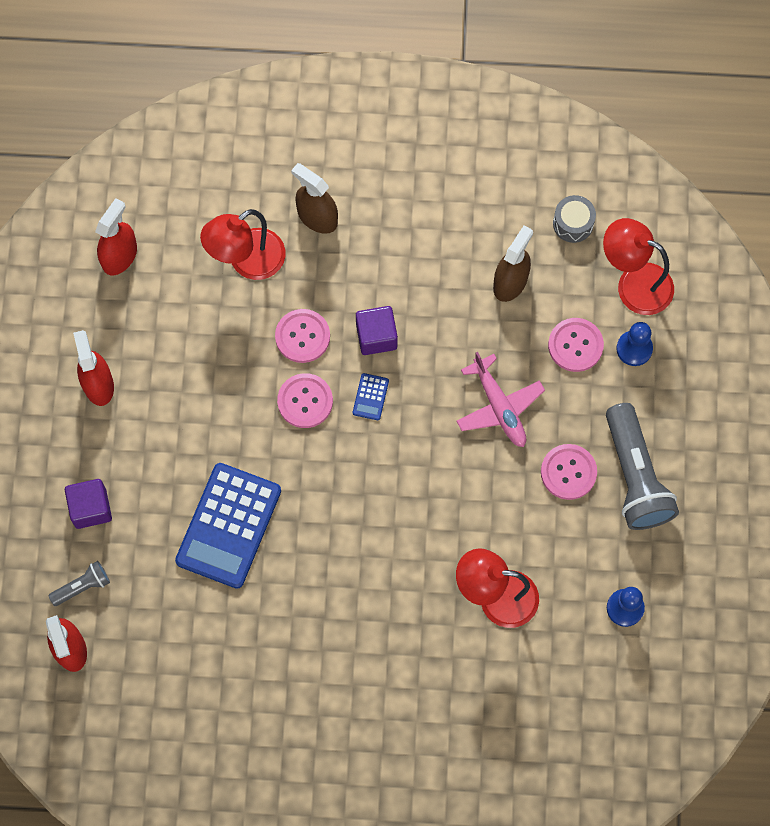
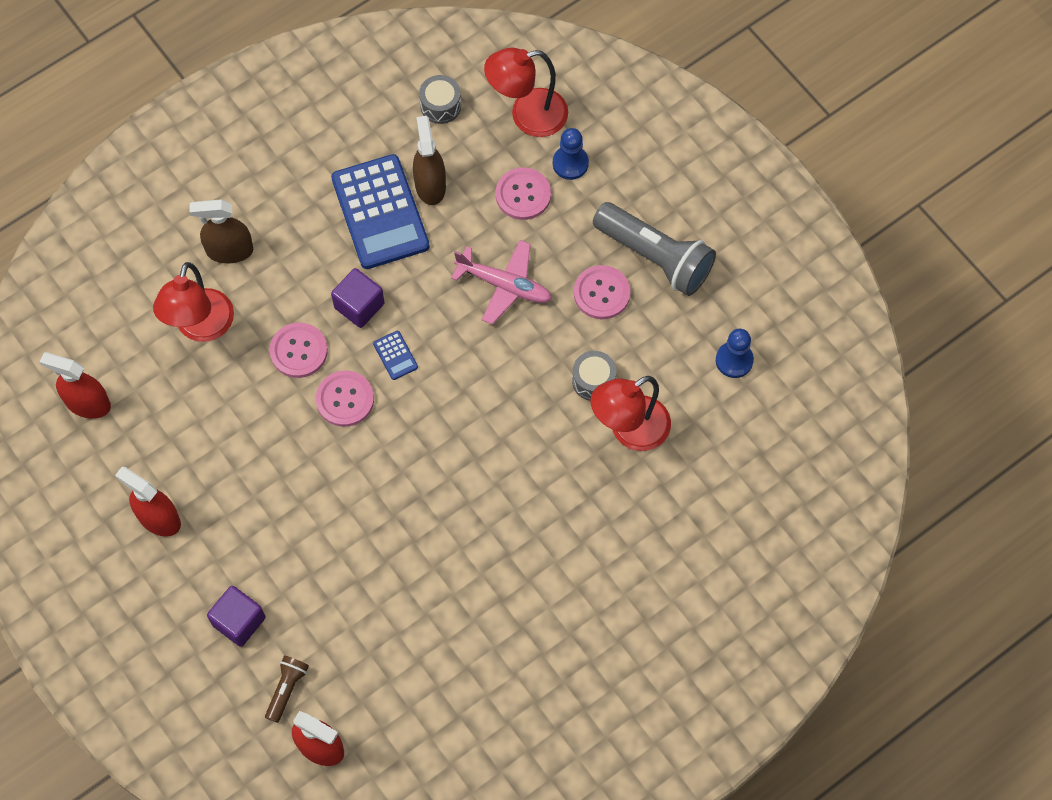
camera: 40 degrees left, 5 degrees down
(82, 586) = (286, 689): grey flashlight -> brown flashlight
(119, 256) = (87, 403): red spray bottle -> red spray bottle turned 60 degrees counterclockwise
(229, 526) = (367, 544): blue calculator -> blue calculator (380, 212)
(502, 536) = (593, 381): none -> grey drum

